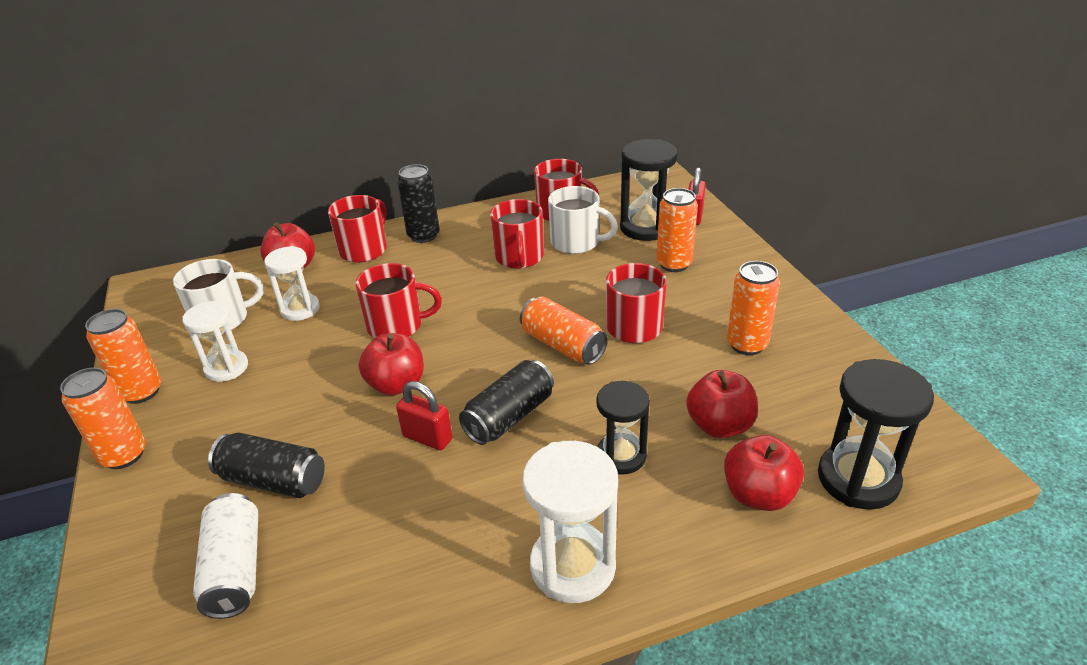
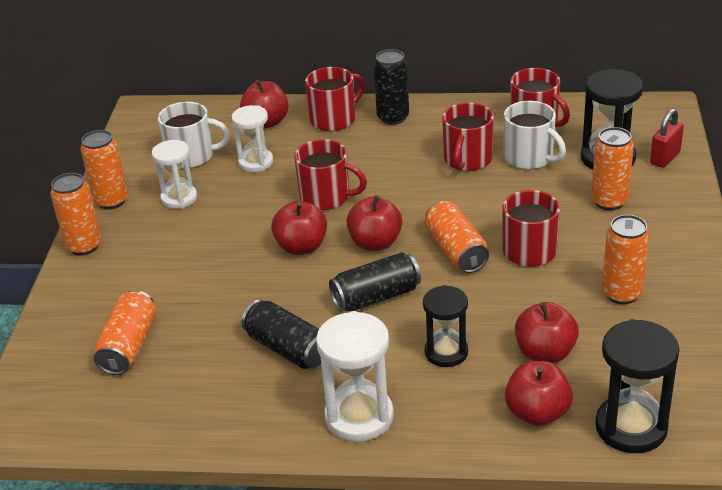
camera: 25 degrees right, 0 degrees up
(235, 568) = (129, 346): white can -> orange can
(273, 480) = (178, 294): black can -> black can (287, 349)
(427, 438) = (303, 295): red padlock -> none
(475, 359) = (375, 243): none -> red apple

